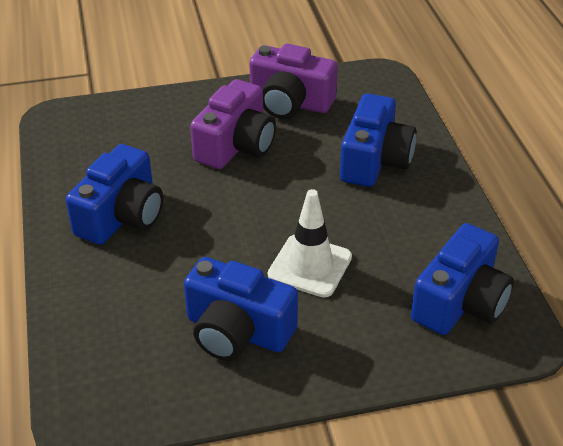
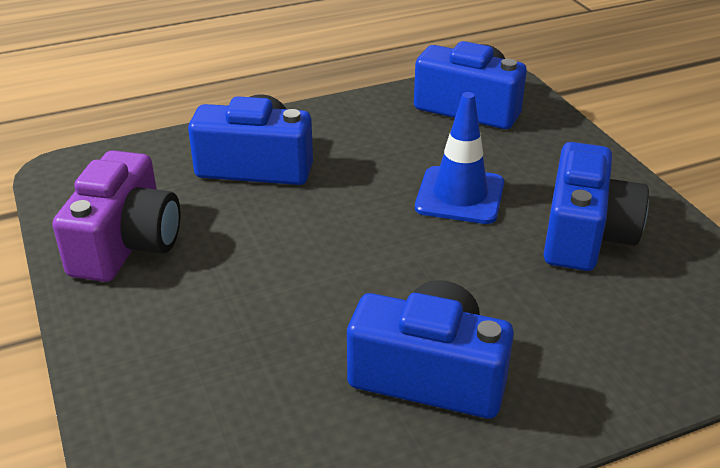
camera: 100 degrees left, 5 degrees down
(236, 145) = (237, 283): purple camera -> none
(310, 266) = (460, 196): white traffic cone -> blue traffic cone

